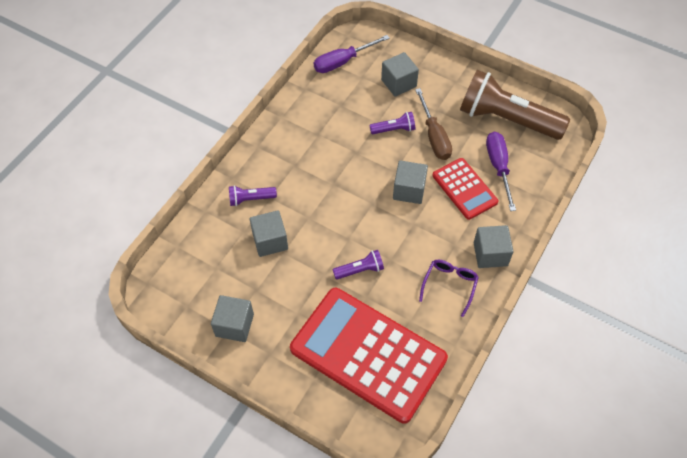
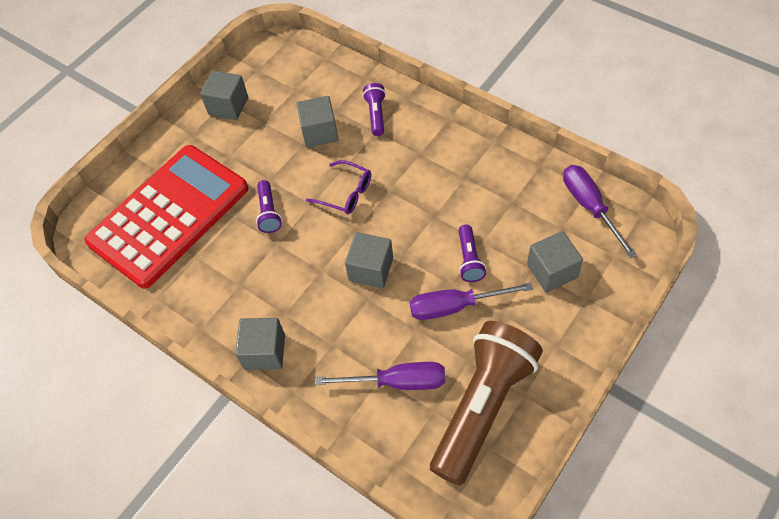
camera: 100 degrees right, 0 degrees up
(434, 136) = (455, 306): brown screwdriver -> purple screwdriver
(449, 285) = (231, 301): purple glasses -> purple glasses (346, 193)
(464, 189) = (366, 334): red calculator -> none

